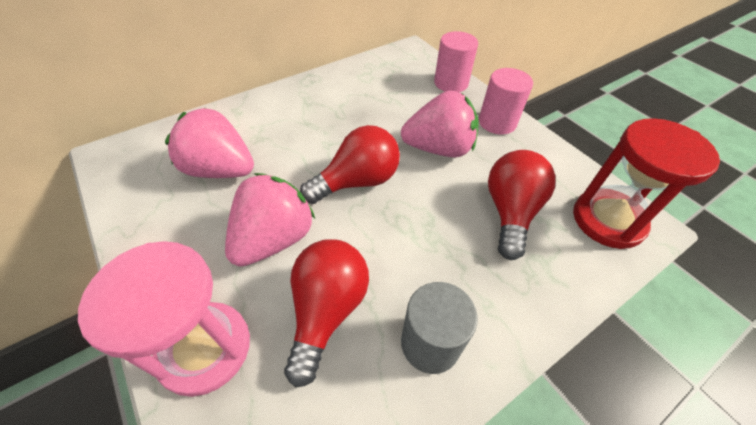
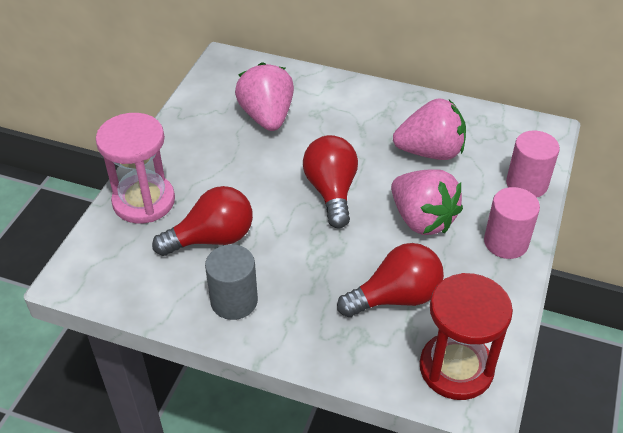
camera: 55 degrees right, 5 degrees down
(274, 239) = (239, 181): pink strawberry -> pink strawberry (430, 152)
(357, 181) = (331, 191): red light bulb -> red light bulb turned 120 degrees counterclockwise

